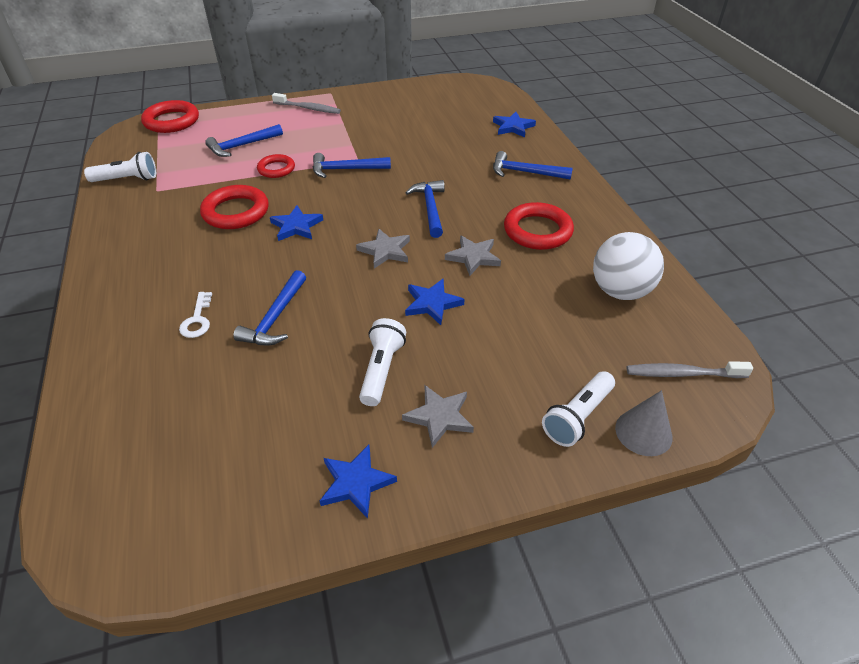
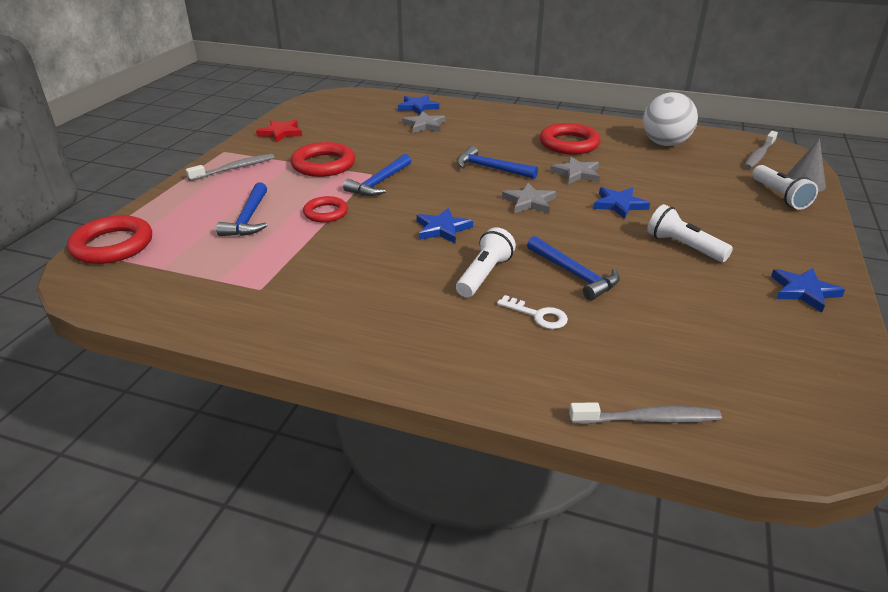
camera: 55 degrees left, 10 degrees down
(84, 422) = (647, 419): none -> grey toothbrush
(127, 179) = (203, 303): white flashlight -> white flashlight (484, 275)
(236, 212) = (374, 252): red ring -> red ring (323, 165)
(385, 97) = (281, 133): none -> red star
(439, 417) = (751, 240): grey star -> grey star (424, 125)
(525, 172) = (488, 123): blue hammer -> none

